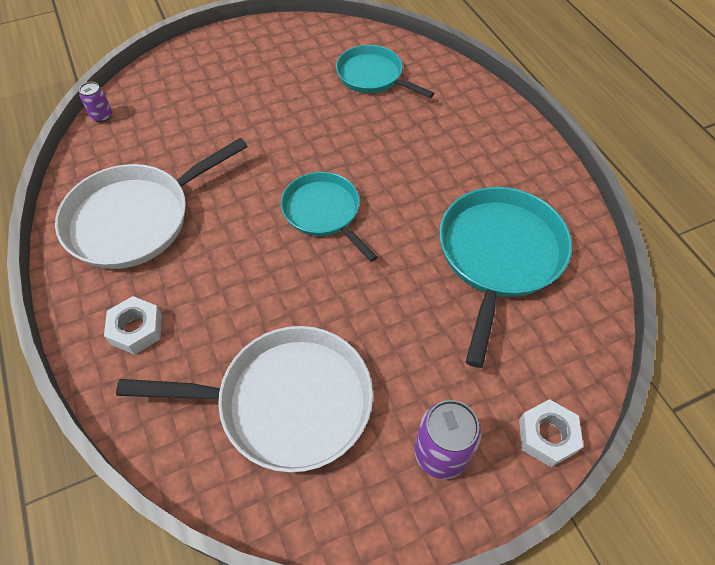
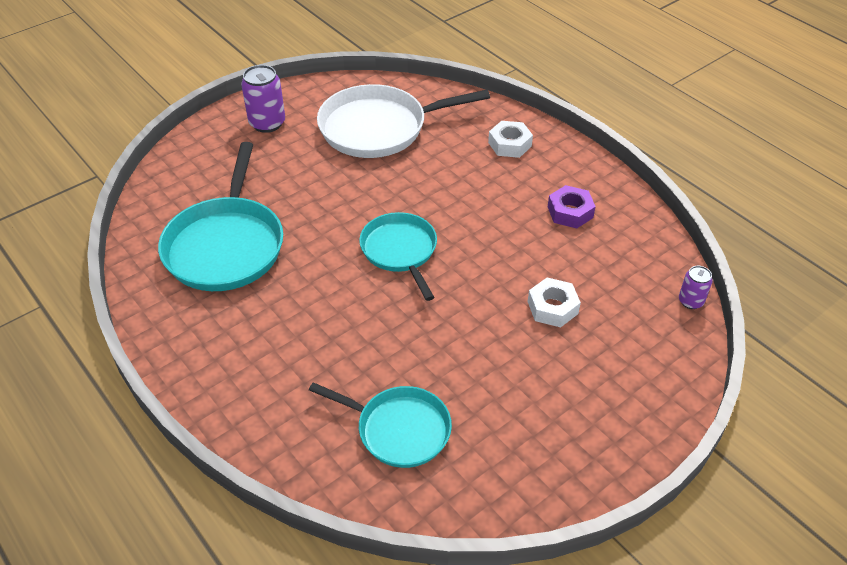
camera: 165 degrees right, 10 degrees down
(135, 219) = (570, 212): white pan -> purple nut
(323, 212) = (400, 251): turquoise pan -> turquoise pan turned 150 degrees counterclockwise
(547, 436) = (194, 143): white nut -> white nut (552, 307)

